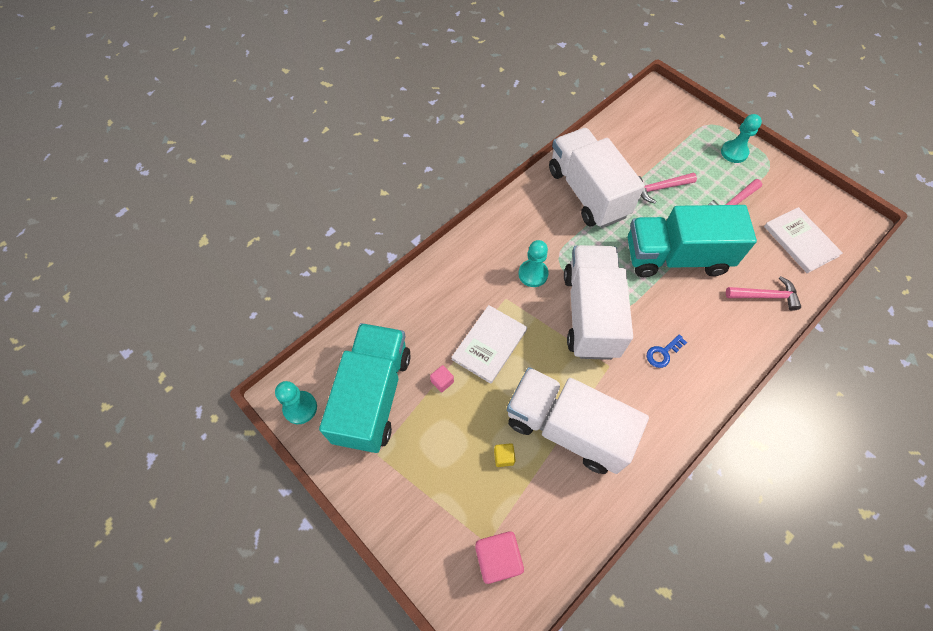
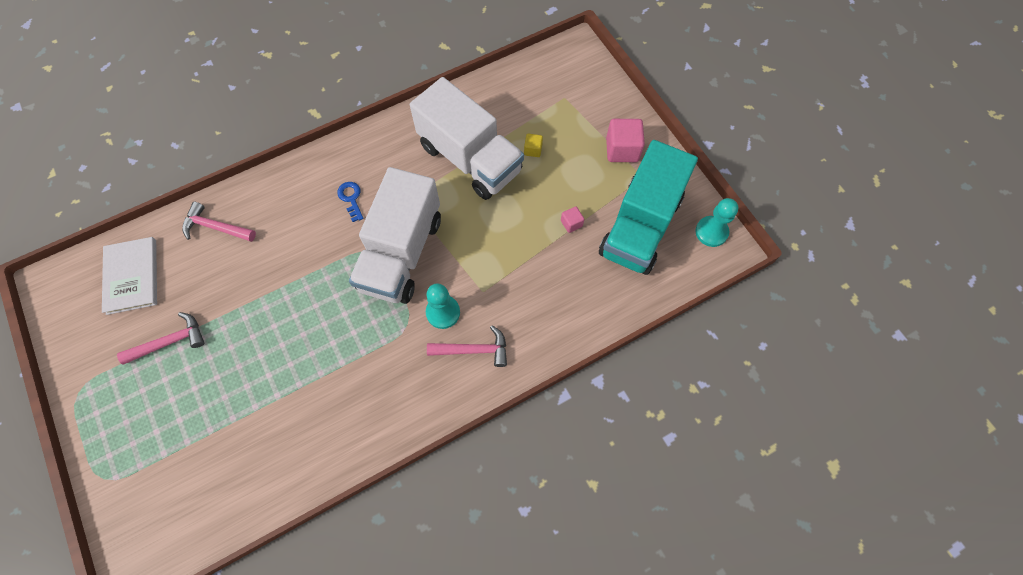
camera: 165 degrees left, 5 degrees up
(489, 344) = (515, 247): white book -> none
(497, 559) = (559, 87): pink cube -> pink cube (622, 150)
(587, 193) = (331, 406): white truck -> none
(659, 188) = (240, 389): pink hammer -> pink hammer (473, 350)
(663, 353) = (351, 198): blue key -> blue key turned 90 degrees counterclockwise
(676, 257) = (278, 293): turquoise truck -> none
(734, 152) = (110, 419): turquoise pawn -> none

